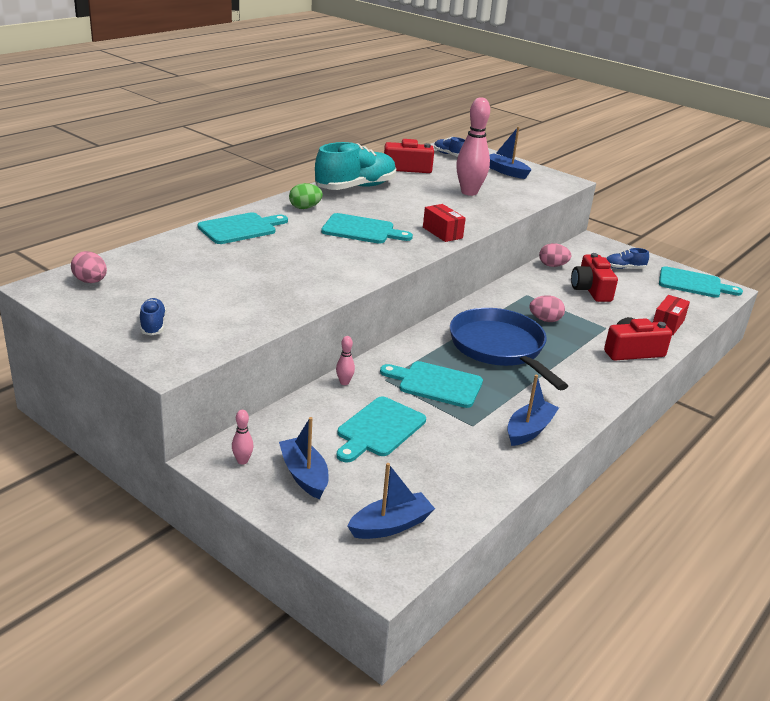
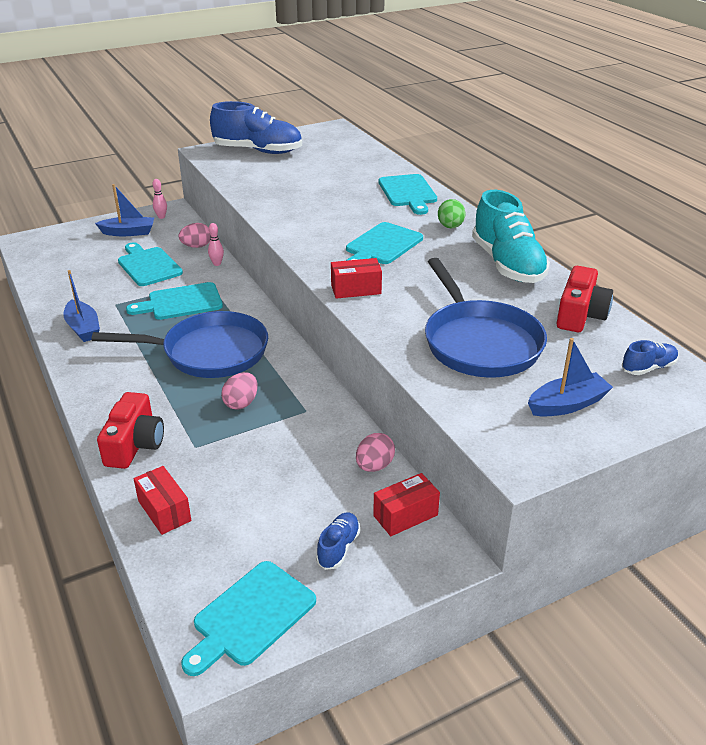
camera: 115 degrees right, 5 degrees up
(90, 281) = (334, 139): pink egg -> pink egg (196, 246)
(153, 325) = (258, 151): blue shoe -> blue shoe, size x2.18
(390, 525) = (55, 250): blue boat -> none
(436, 384) = (181, 302): turquoise cutting board -> turquoise cutting board turned 150 degrees counterclockwise
(469, 192) = (479, 342): pink bowling pin -> blue pan
(580, 253) = (405, 515): none -> red box
(591, 290) = (290, 475): red camera -> none

